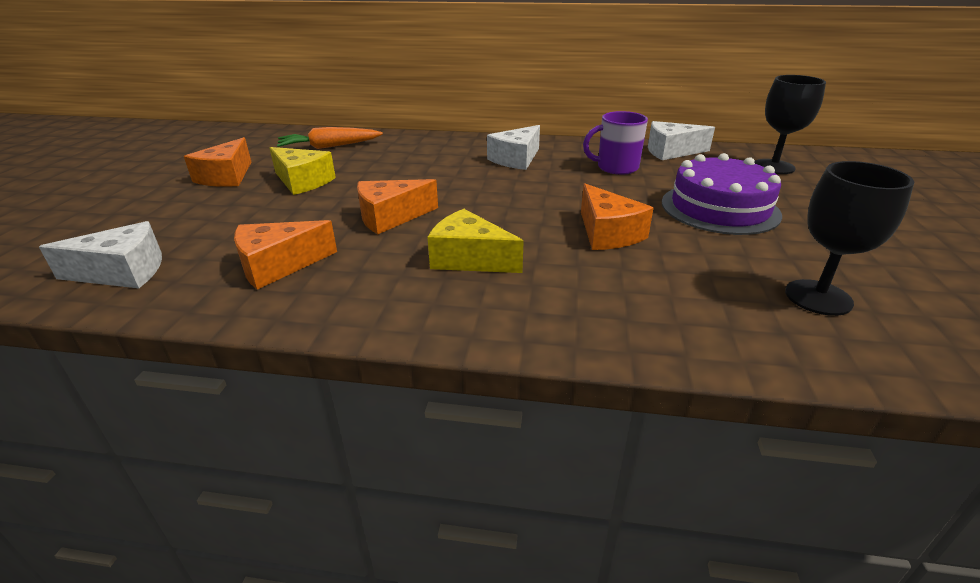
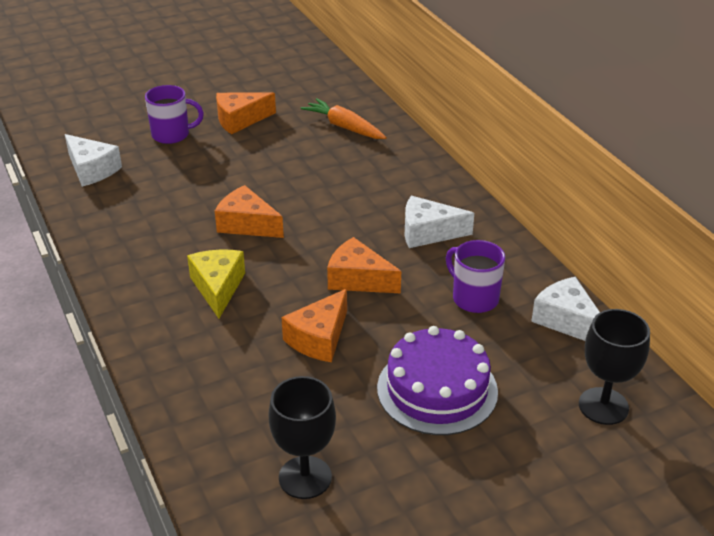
camera: 55 degrees right, 5 degrees up
(172, 211) = (172, 135): none -> purple mug
(278, 266) = (143, 217): orange cheese -> orange cheese (358, 279)
(302, 181) = (265, 155): yellow cheese -> none

